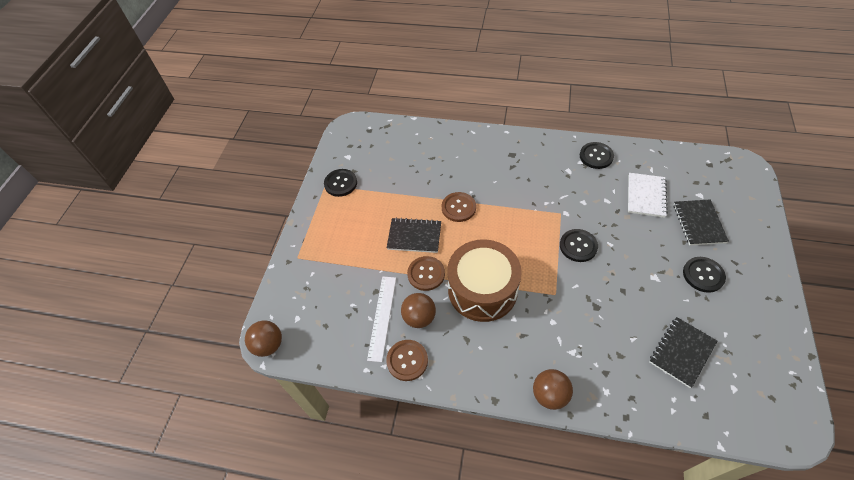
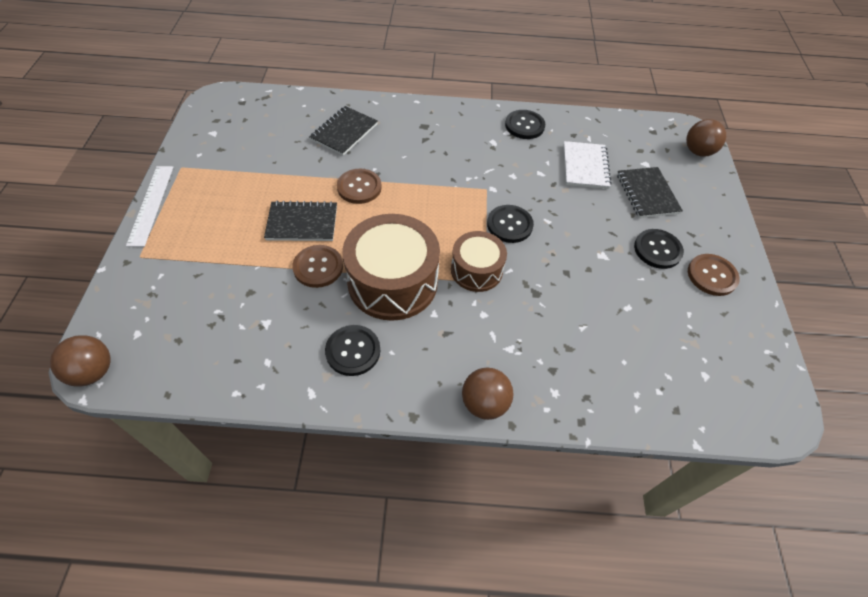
camera: 15 degrees left, 0 degrees up
(340, 183) = (203, 164): black button -> black button (353, 351)
(382, 317) = (259, 324): white ruler -> white ruler (151, 204)
(407, 360) = (293, 376): brown button -> brown button (712, 276)
(419, 318) = (309, 321): brown ball -> brown ball (698, 152)
(549, 284) = (476, 270): none -> brown drum
(682, 352) = (641, 338): black notebook -> black notebook (344, 132)

